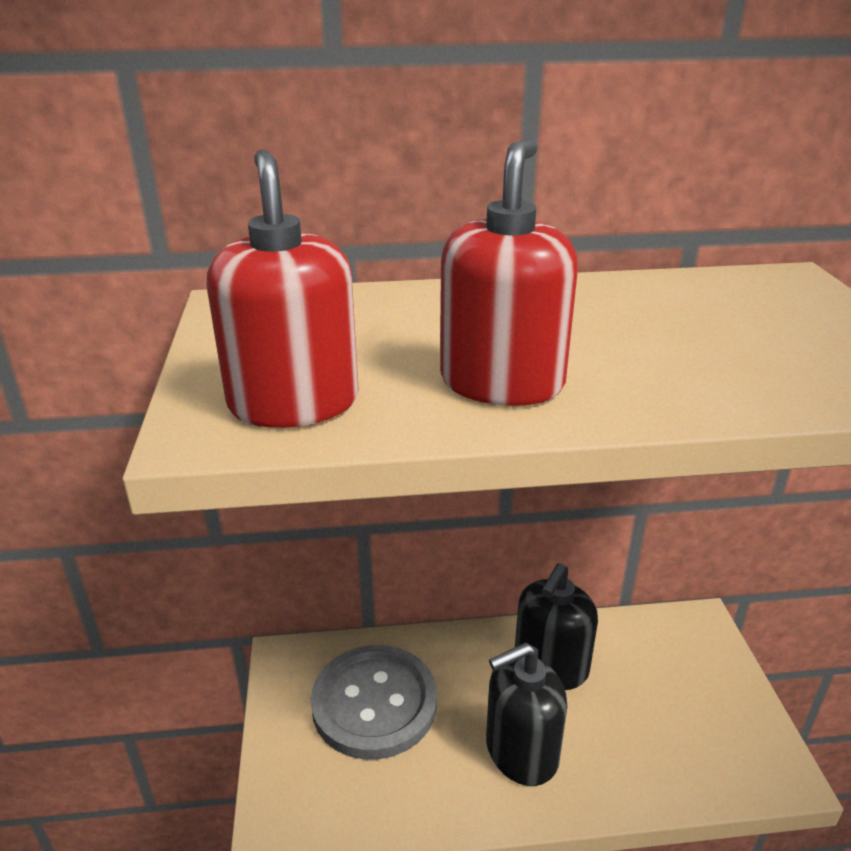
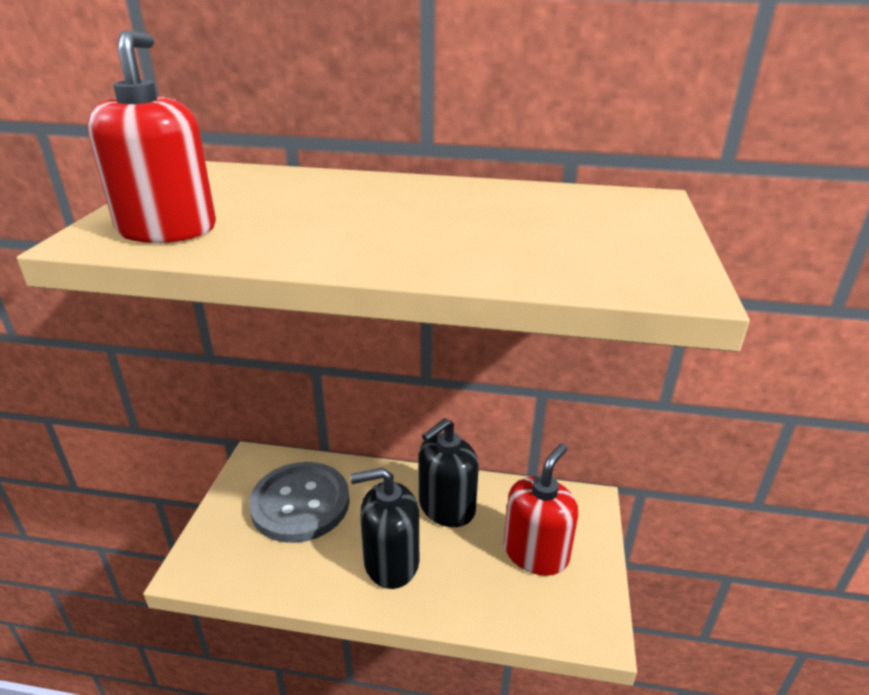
camera: 15 degrees right, 0 degrees up
(502, 383) = (325, 237): red soap dispenser -> red soap dispenser (536, 553)

